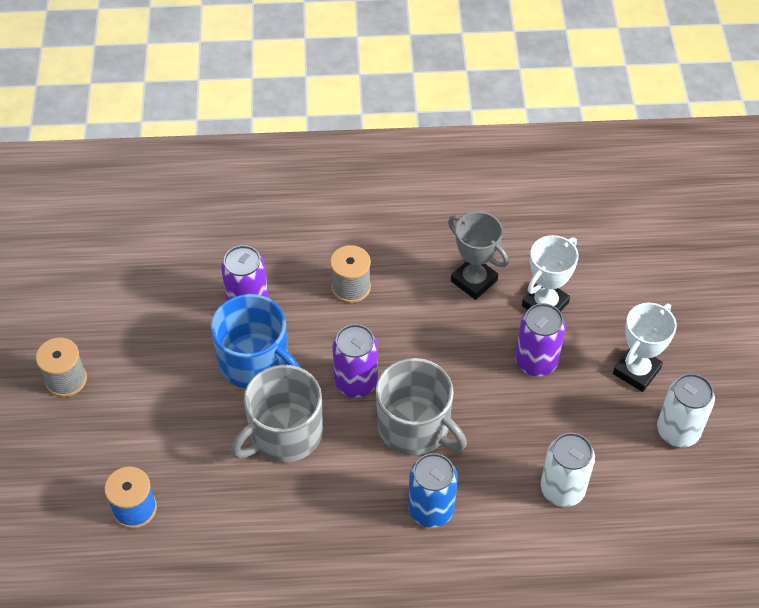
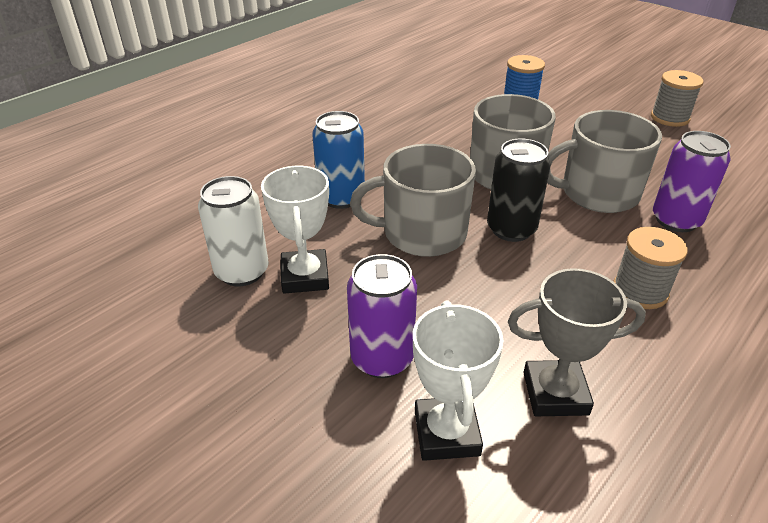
camera: 135 degrees right, 15 degrees down
(256, 362) = (597, 193): blue mug -> grey mug
(356, 382) = (511, 229): purple can -> black can
(636, 371) = (252, 438): white trophy -> white trophy (305, 276)
(677, 431) = (147, 403): white can -> none

